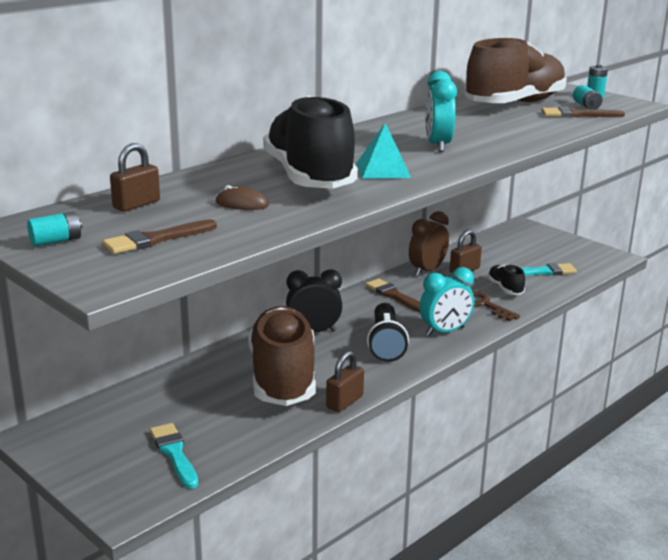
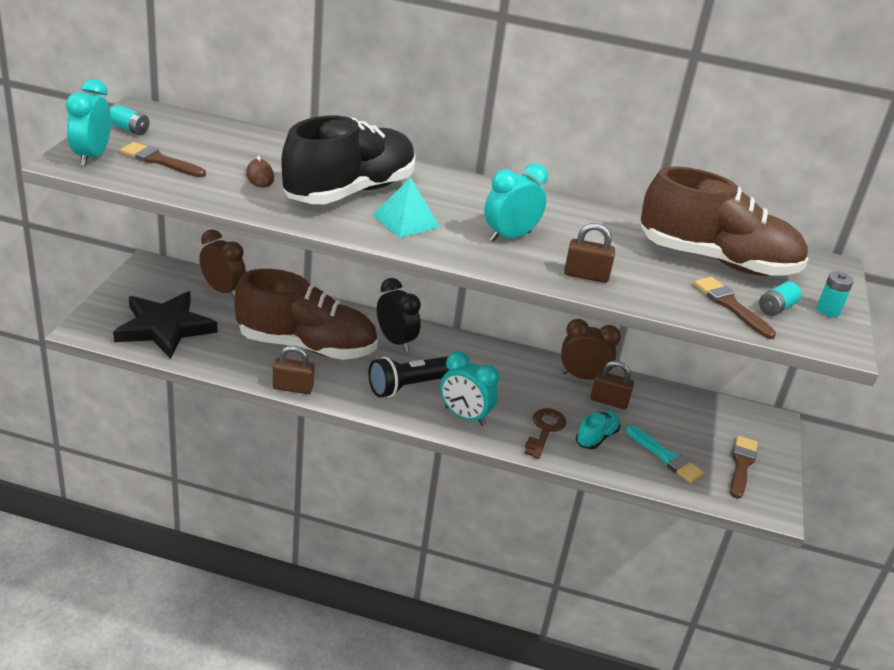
camera: 55 degrees right, 10 degrees up
(104, 270) = (92, 156): none -> turquoise clock
(136, 204) = (222, 138): brown padlock -> brown padlock (586, 275)
(138, 400) = (223, 290): none -> brown clock
(174, 453) = (165, 328): turquoise brush -> black star
(283, 377) = (306, 346): brown shoe -> brown shoe turned 45 degrees clockwise
(394, 296) = (507, 369): brown brush -> brown brush (741, 465)
(505, 288) = (596, 437): black shoe -> turquoise shoe

